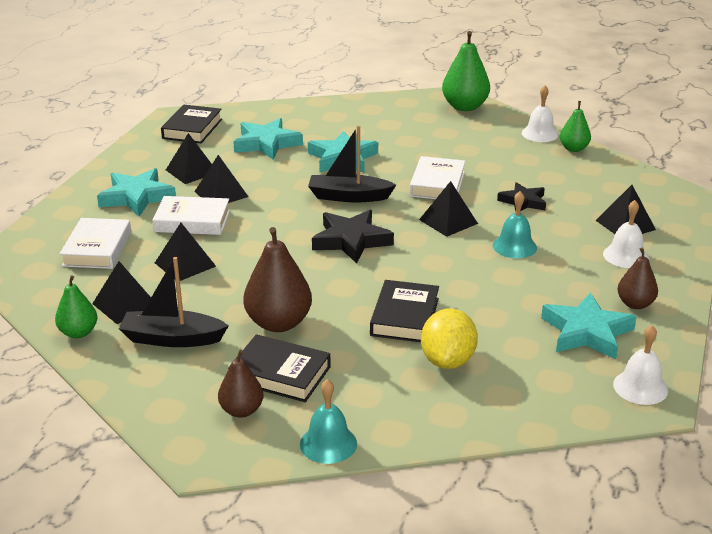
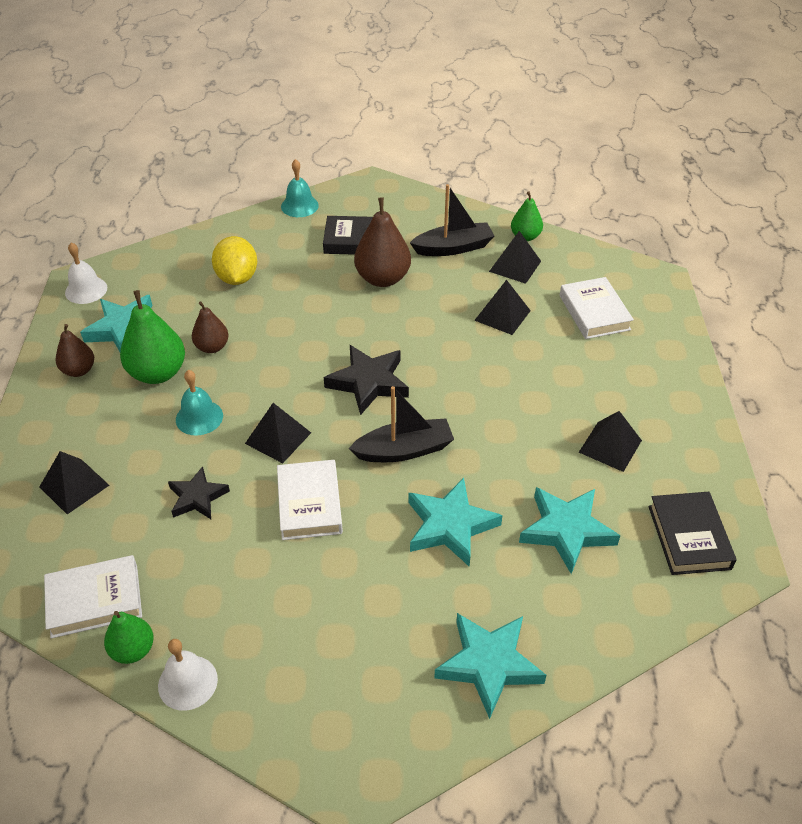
camera: 160 degrees right, 15 degrees up
(137, 197) = (627, 387): turquoise star -> turquoise star (489, 665)
(192, 221) = (541, 368): white book -> white book (95, 600)
(221, 194) = (545, 416): black pyramid -> none
(241, 410) = (367, 212): brown pear -> brown pear (212, 347)
(404, 317) = (283, 308): black book -> none
(464, 107) = (326, 742): green pear -> green pear (158, 373)
(625, 256) = (80, 433): white bell -> none

